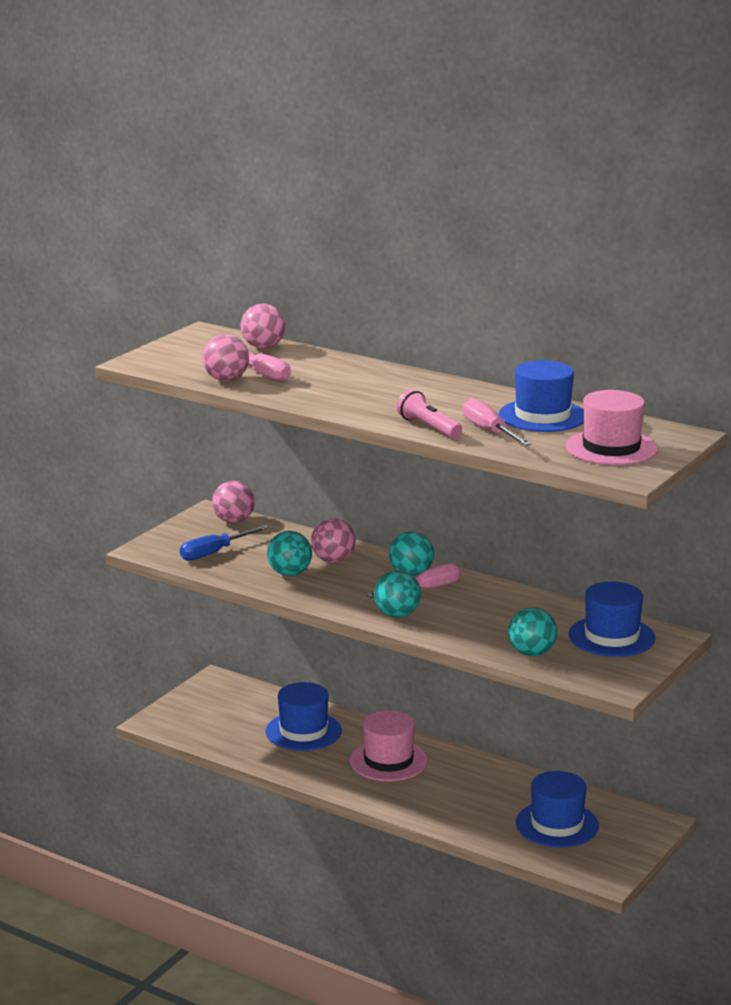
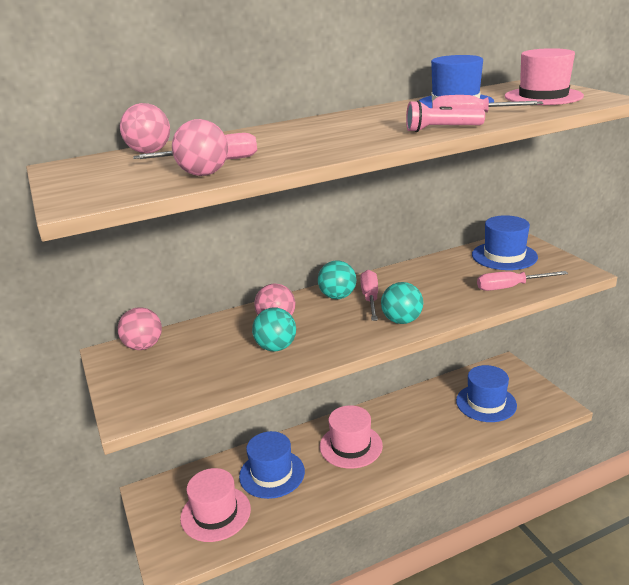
camera: 55 degrees left, 5 degrees up
(214, 552) = (189, 374): blue screwdriver -> none
(226, 722) = (215, 513): none -> pink hat
(531, 653) = (510, 287): turquoise ball -> pink screwdriver

